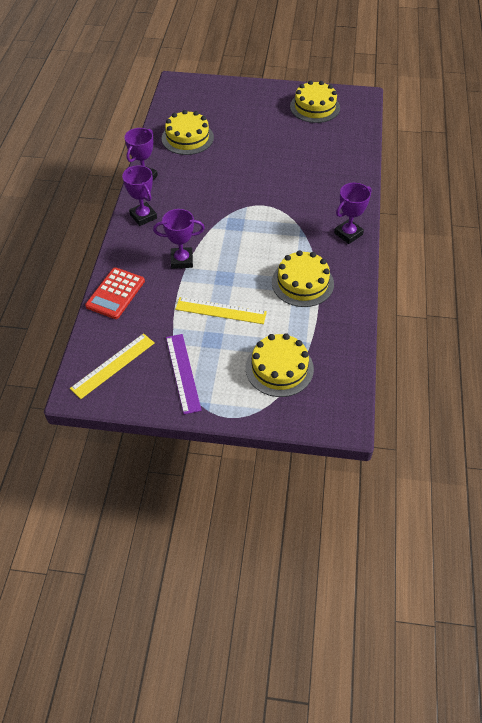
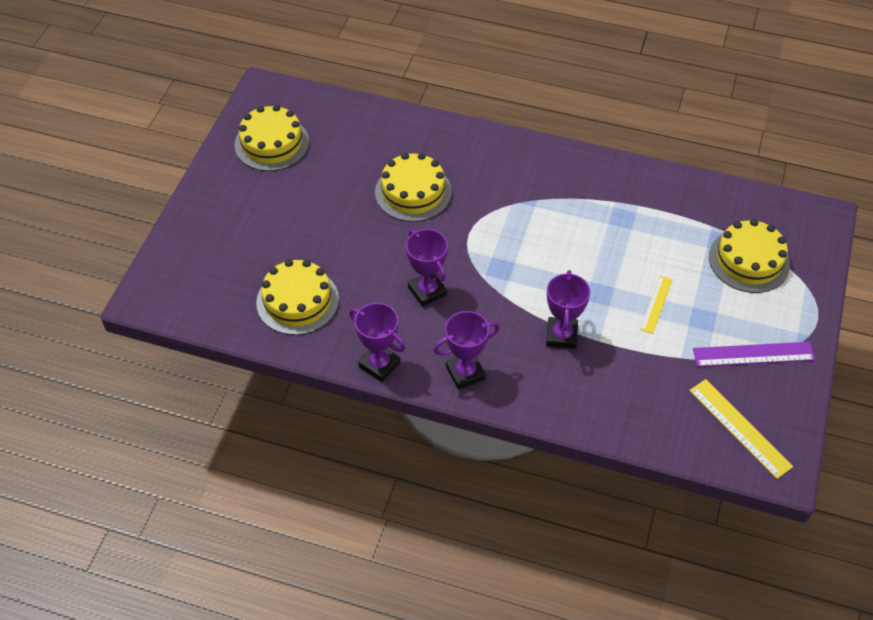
camera: 80 degrees left, 0 degrees up
(115, 293) = (615, 417): red calculator -> none
(220, 311) = (656, 304): yellow ruler -> yellow ruler, size x0.62
(302, 283) = (617, 217): yellow cake -> yellow cake (413, 192)
(348, 234) = (539, 158): purple trophy -> purple trophy (427, 291)

